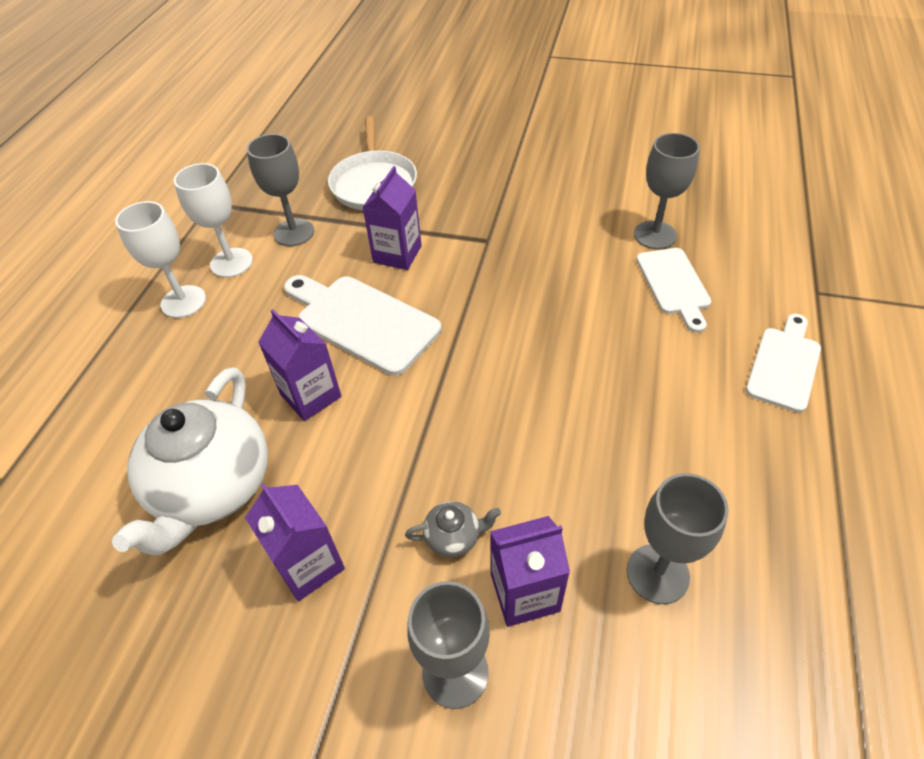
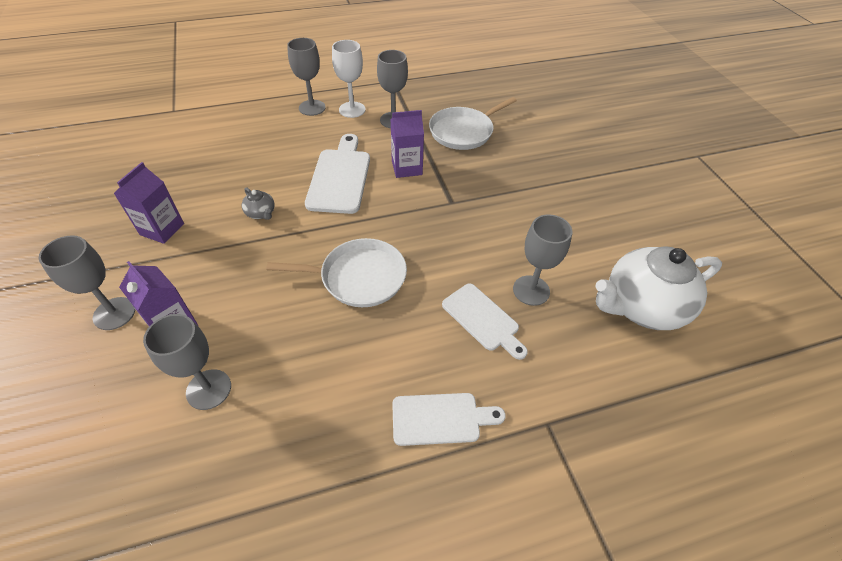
camera: 55 degrees right, 0 degrees up
(183, 302) = (312, 108): white goblet -> grey goblet
(213, 487) = (196, 174): white teapot -> white teapot (642, 306)
(311, 395) = (272, 181): purple carton -> none
(453, 537) = (200, 279): grey teapot -> grey teapot (261, 213)
(554, 363) = (359, 277): none -> white pan
(674, 284) = (483, 319): white cutting board -> white cutting board turned 90 degrees counterclockwise

